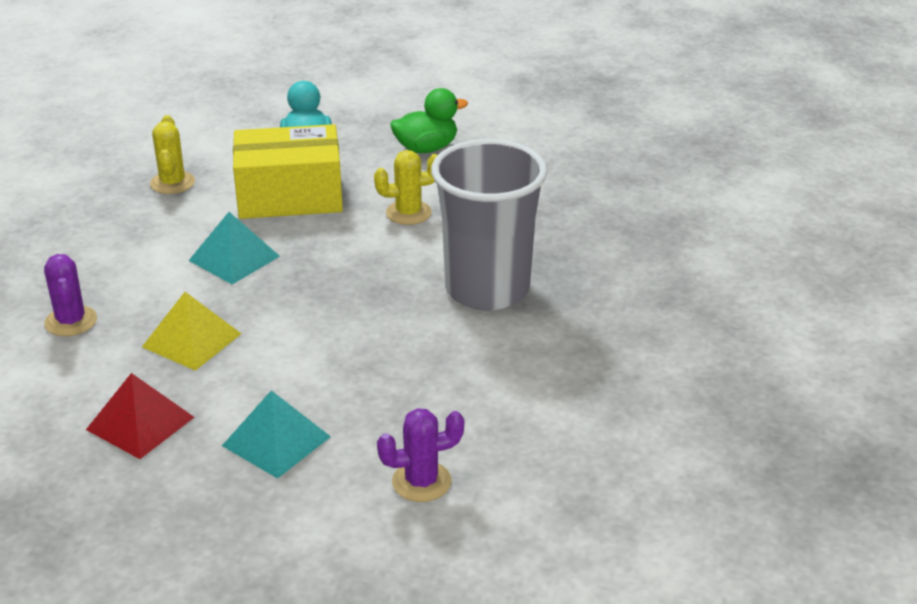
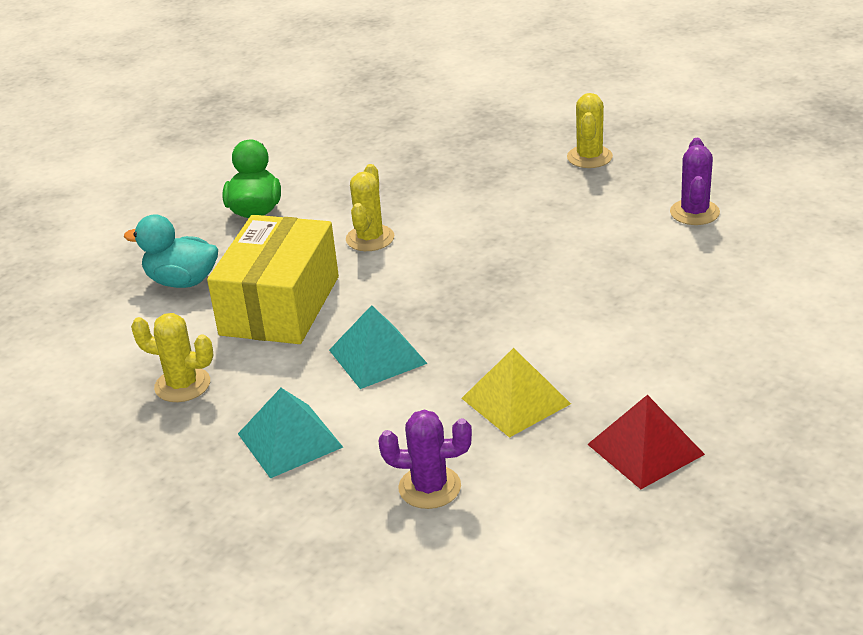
camera: 65 degrees left, 0 degrees up
(276, 441) = (708, 364): turquoise pyramid -> turquoise pyramid (290, 440)
(421, 482) = (794, 293): purple cactus -> purple cactus (694, 212)
(487, 289) = (530, 217): grey cup -> none
(624, 303) = (589, 157): none -> yellow cactus

